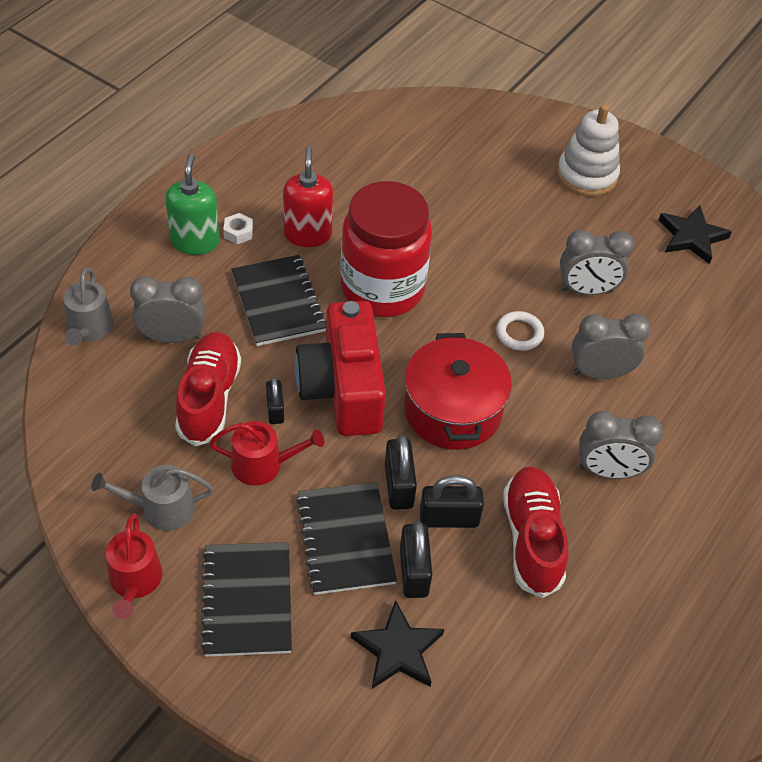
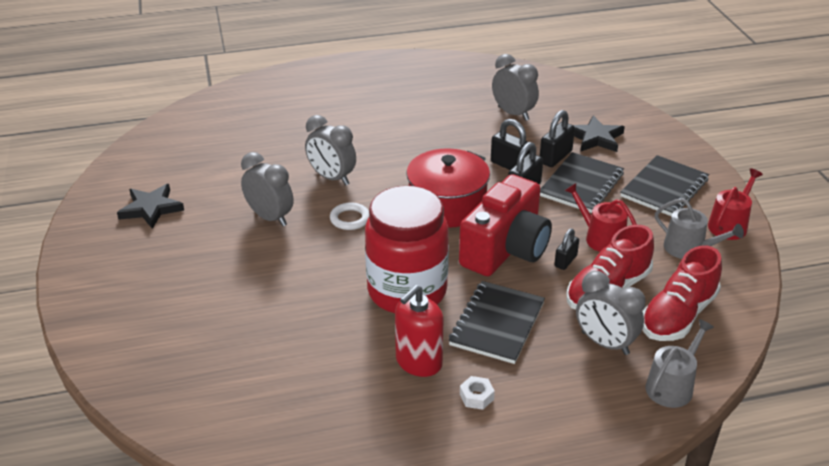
camera: 135 degrees left, 15 degrees down
(195, 241) = (523, 410): green soap dispenser -> none
(532, 539) = (474, 139): red shoe -> red shoe (678, 315)
(587, 175) = (144, 282): white stacking toy -> none
(608, 471) = (395, 142): grey clock -> grey clock (513, 113)

